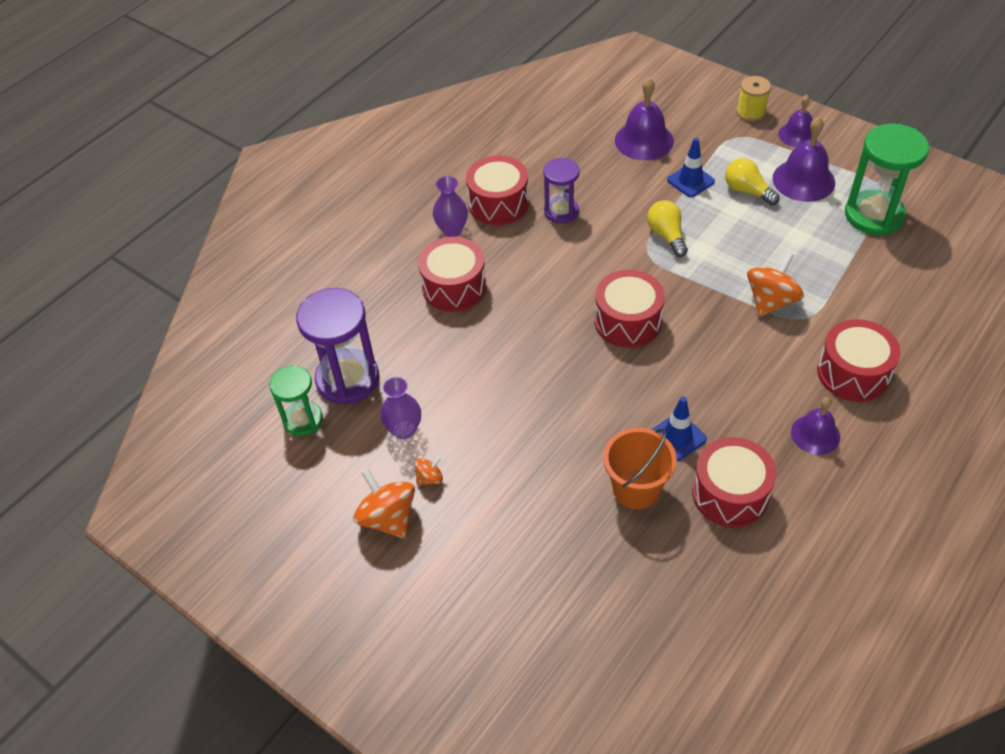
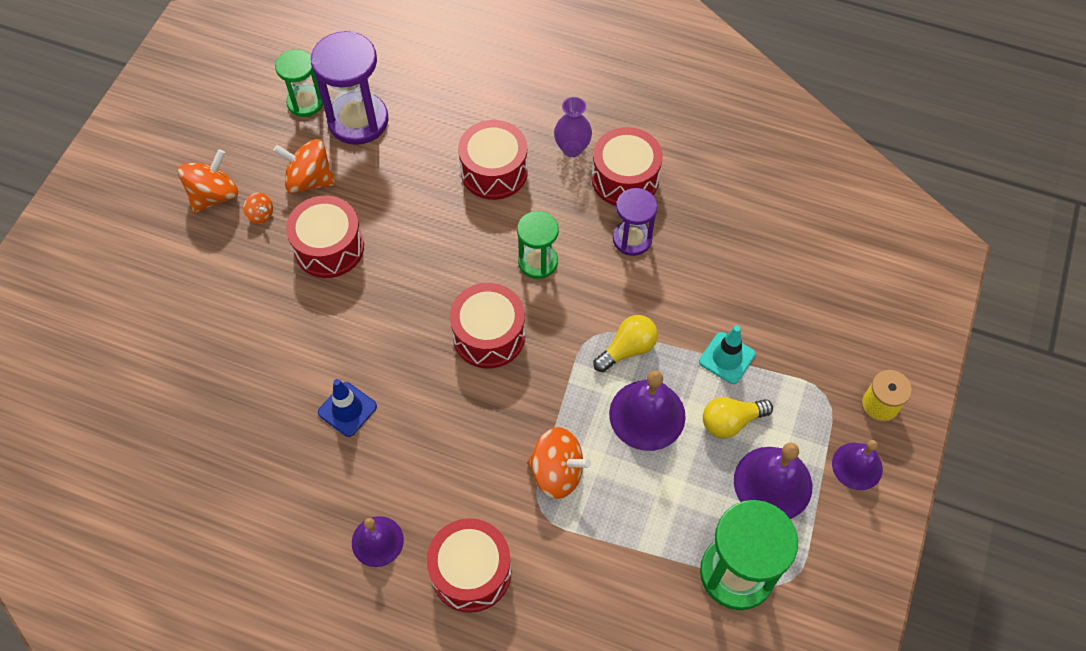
camera: 70 degrees right, 10 degrees up
(404, 430) = (309, 180): purple vase -> orange spinning top
(562, 275) = (538, 262): none -> green hourglass
(636, 489) = (278, 384): orange bucket -> none
(644, 140) = (780, 296): purple bell -> purple bell (647, 415)
(690, 181) = (727, 358): blue traffic cone -> turquoise traffic cone
(730, 494) = (287, 469): red drum -> red drum (329, 248)
(747, 191) = (731, 422): yellow light bulb -> yellow light bulb turned 135 degrees counterclockwise

